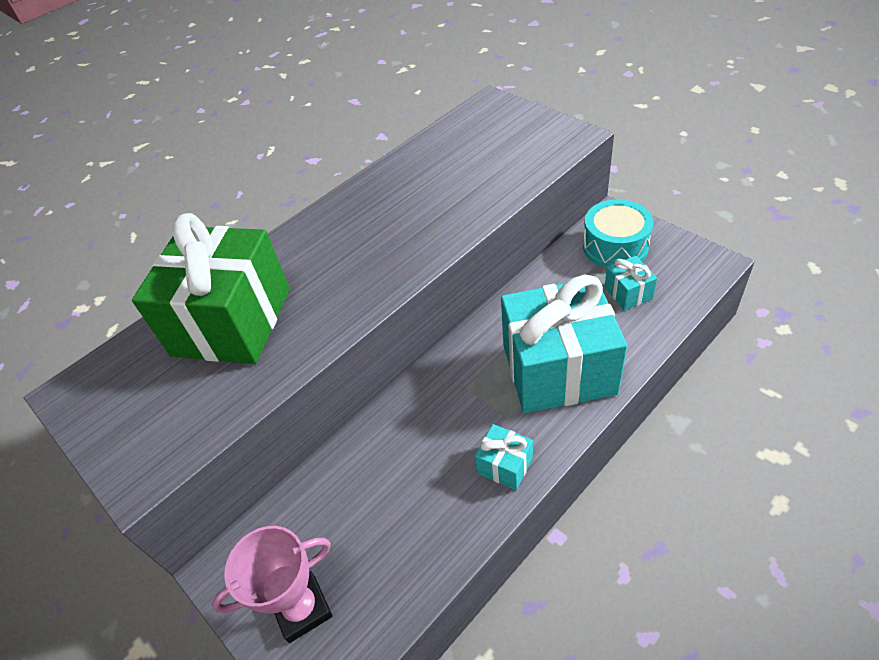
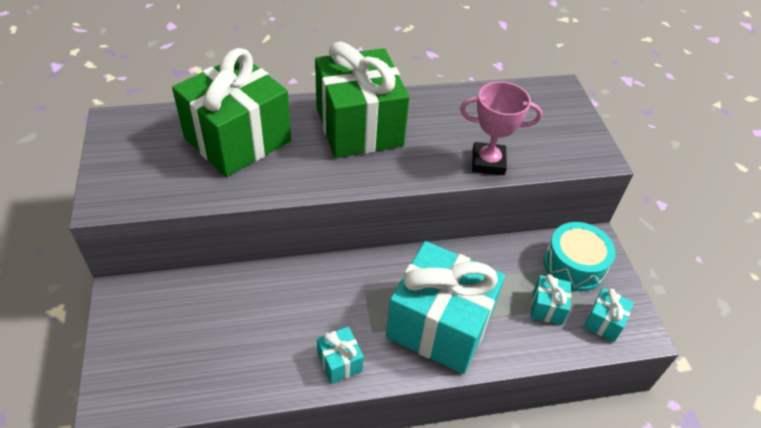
camera: 25 degrees right, 0 degrees up
(302, 609) = (142, 353): pink trophy -> pink trophy (488, 162)
(344, 236) = (359, 127): none -> green gift
(680, 274) = (604, 322): none -> turquoise gift

